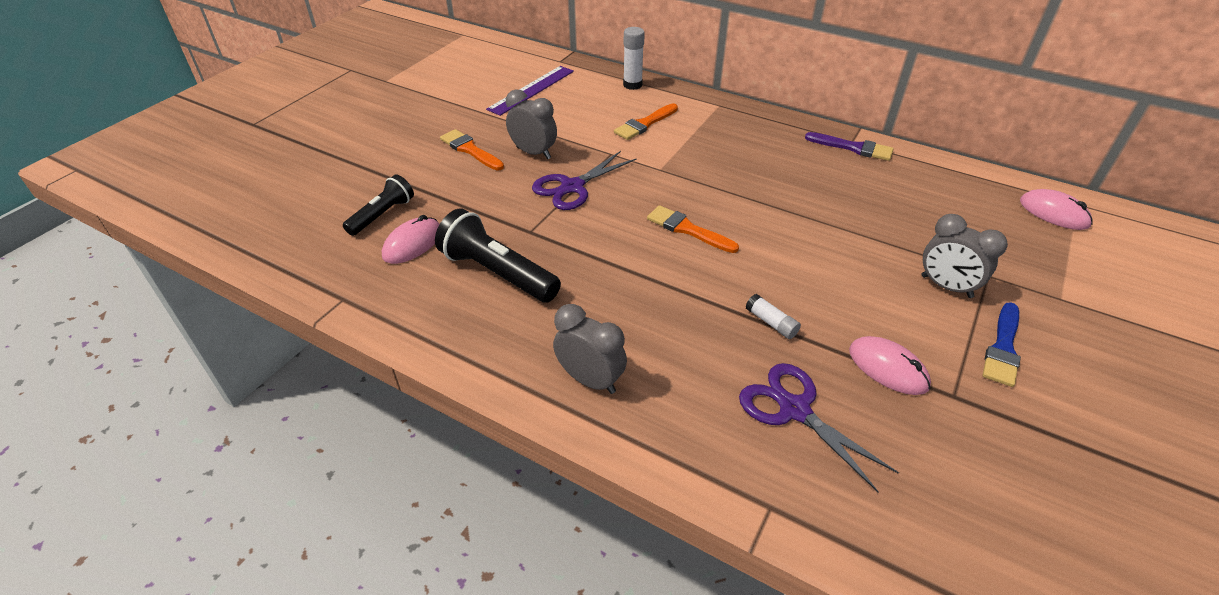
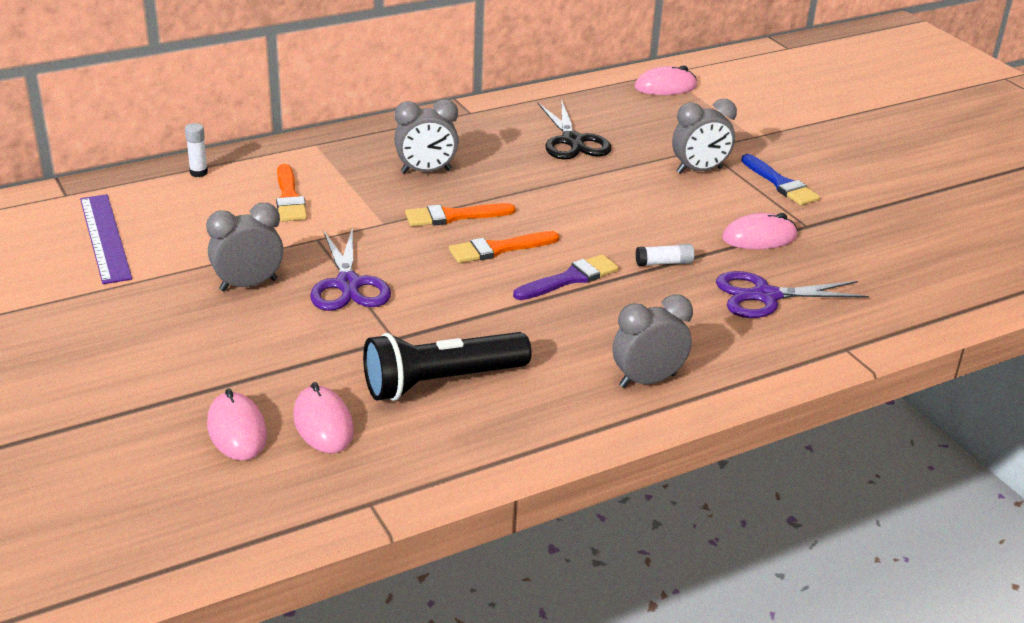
camera: 60 degrees left, 10 degrees down
(382, 215) = (237, 430): black flashlight -> pink mouse
(470, 150) = (180, 325): orange brush -> orange brush (453, 216)
(632, 85) = (198, 173): white glue stick -> white glue stick, size x0.65
(746, 157) = (426, 171): none -> grey clock
(853, 148) = (480, 116): purple brush -> purple brush (570, 278)
(886, 201) = (572, 141): none -> black scissors

